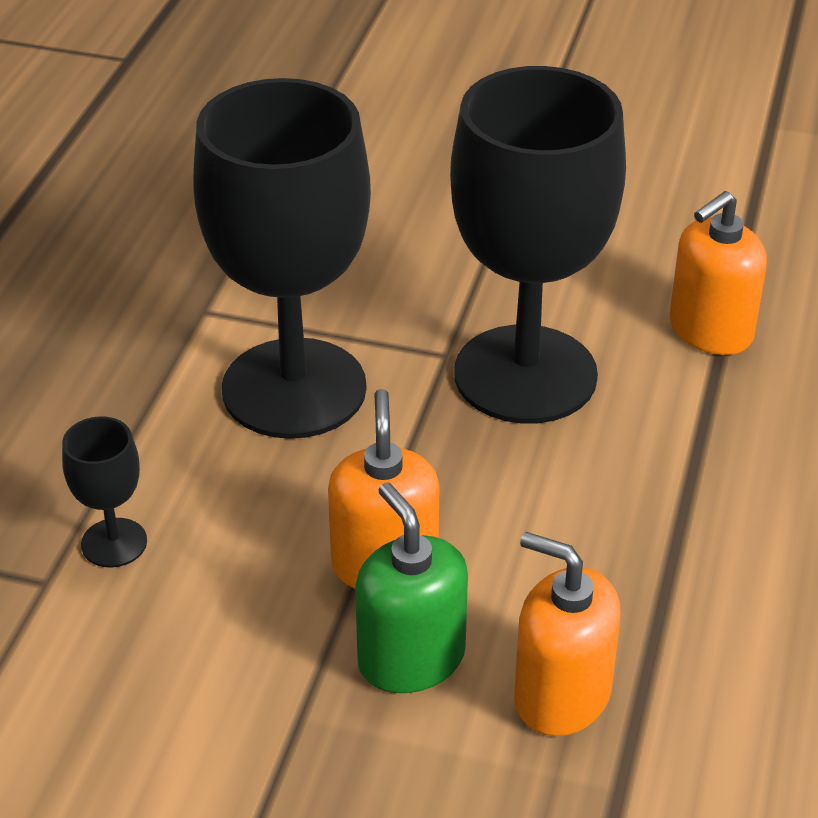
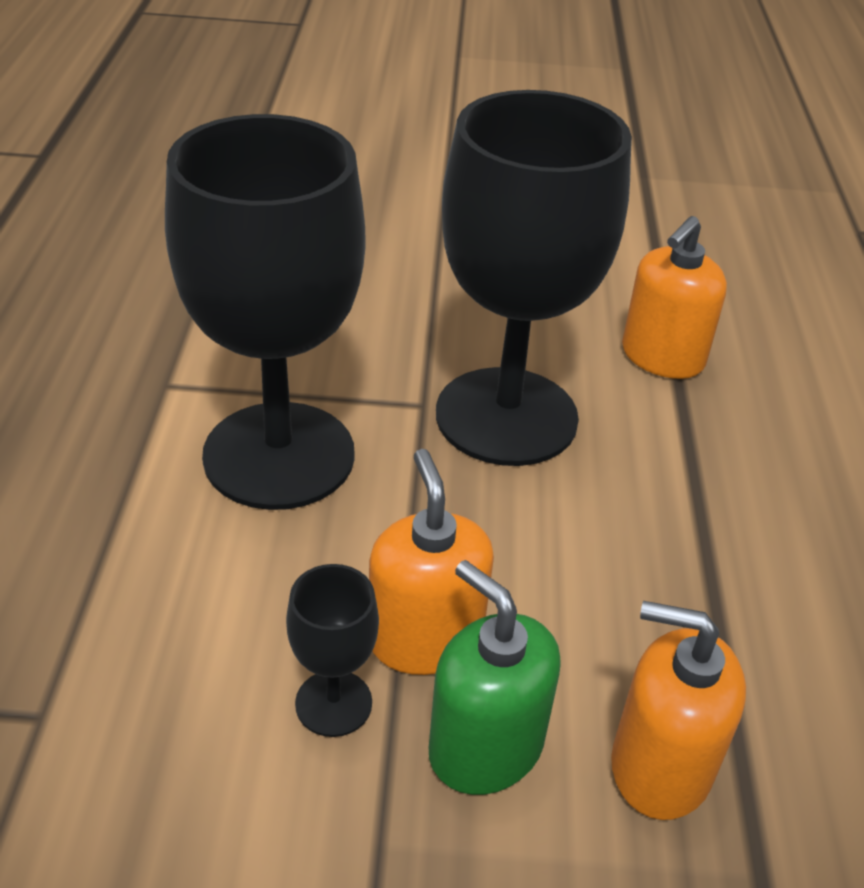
camera: 15 degrees left, 0 degrees up
(114, 543) = (116, 655): black goblet -> black goblet (333, 703)

